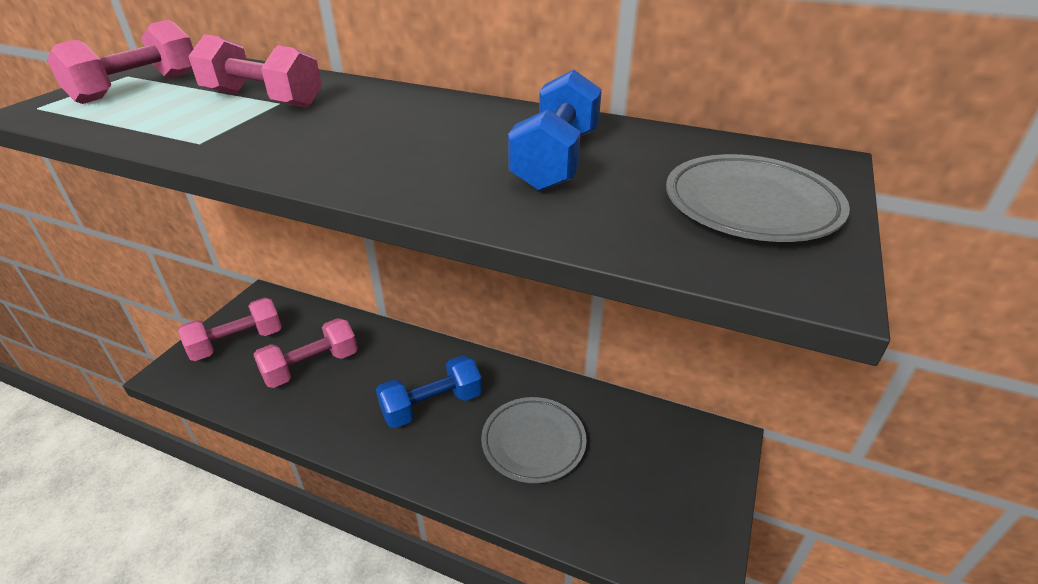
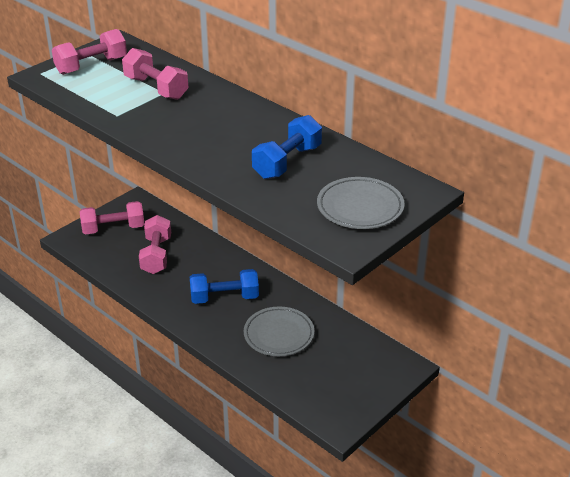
camera: 20 degrees right, 0 degrees up
(311, 366) = (156, 255): pink dumbbell -> pink dumbbell turned 75 degrees counterclockwise

